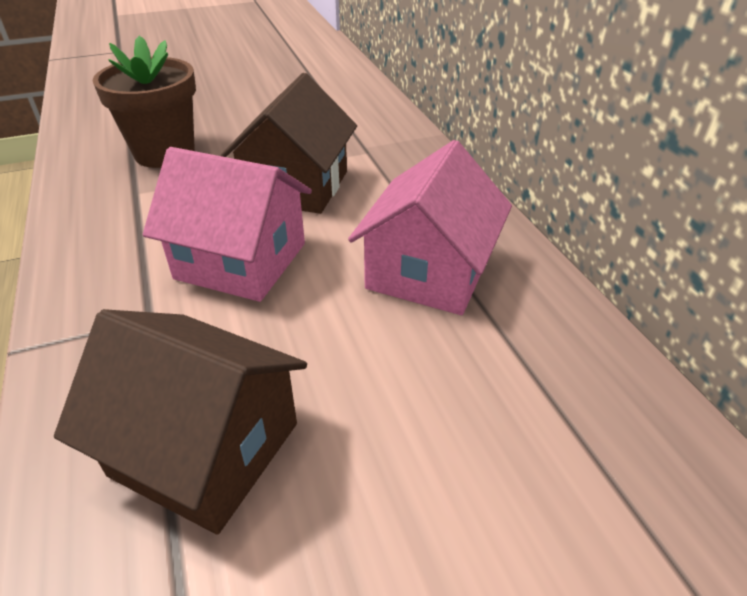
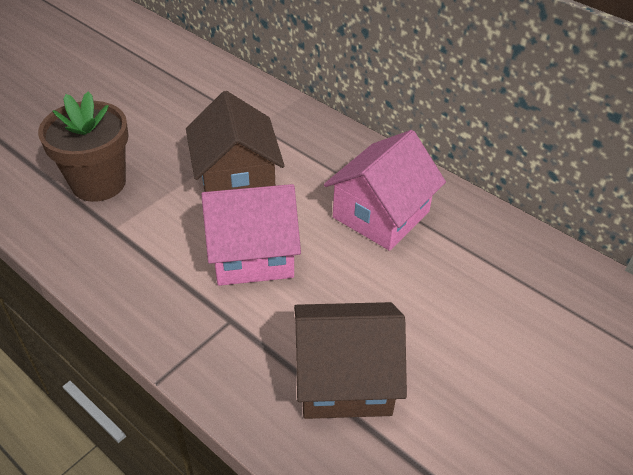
camera: 30 degrees left, 5 degrees up
(428, 272) = (381, 215): pink house -> pink house turned 45 degrees clockwise

